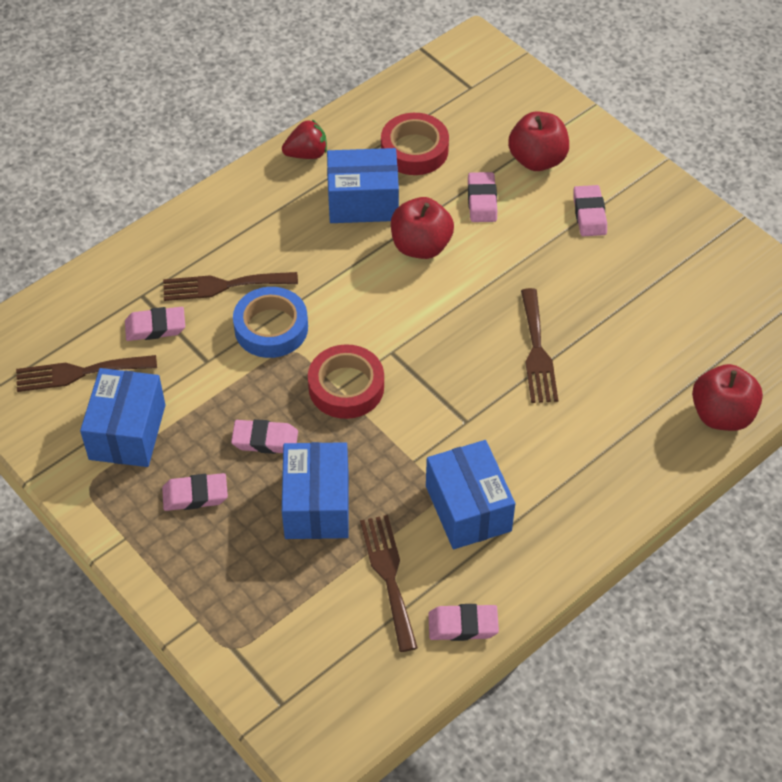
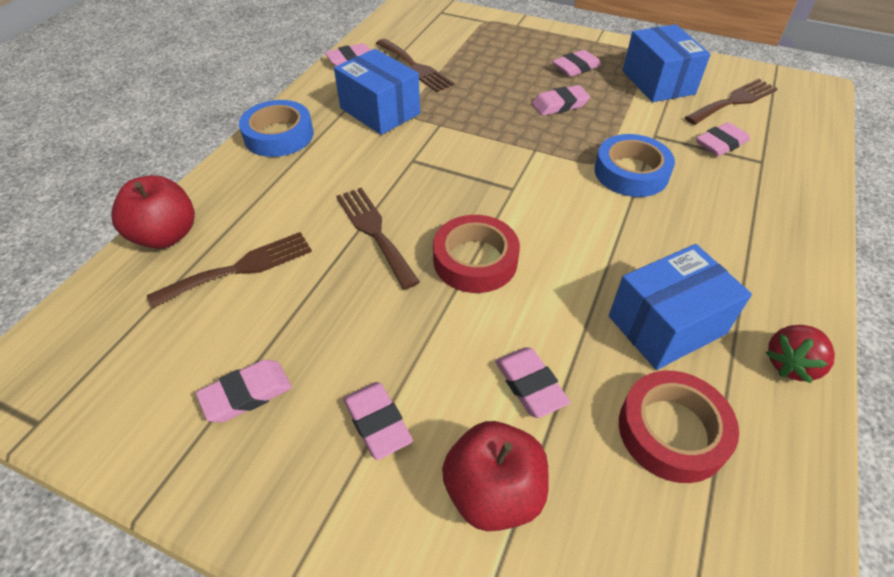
camera: 155 degrees right, 5 degrees down
(223, 285) = (707, 190): brown fork -> brown fork (240, 268)
(316, 504) = (491, 84): blue box -> none
(346, 387) = (529, 152): red tape -> red tape (475, 260)
(421, 246) = (560, 295): red apple -> none
(593, 511) = (279, 135): none -> blue tape
(669, 259) = (246, 394): none -> pink eraser

